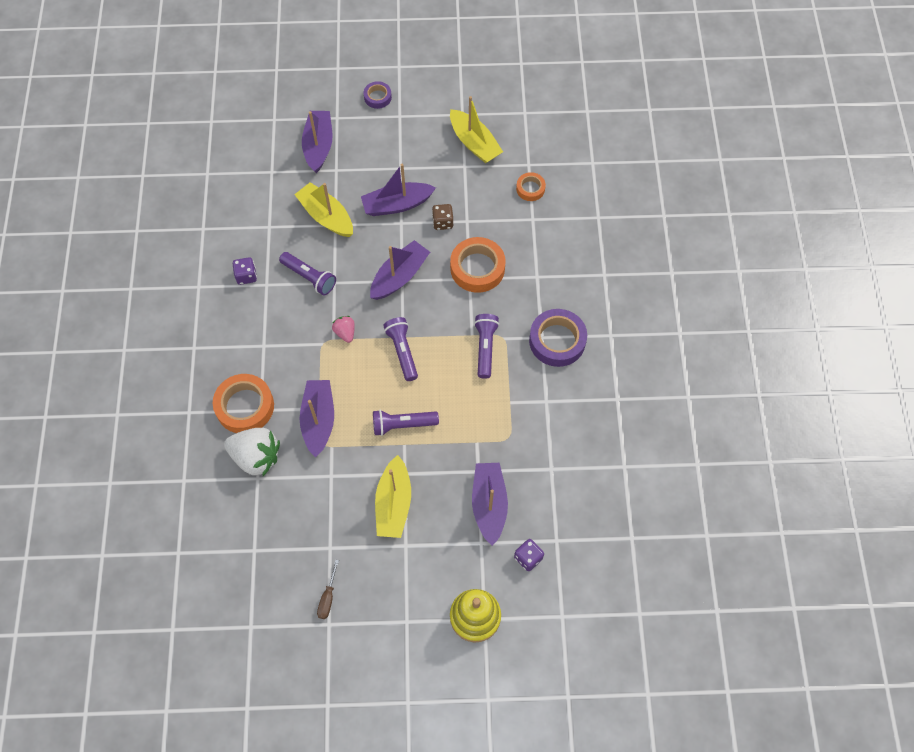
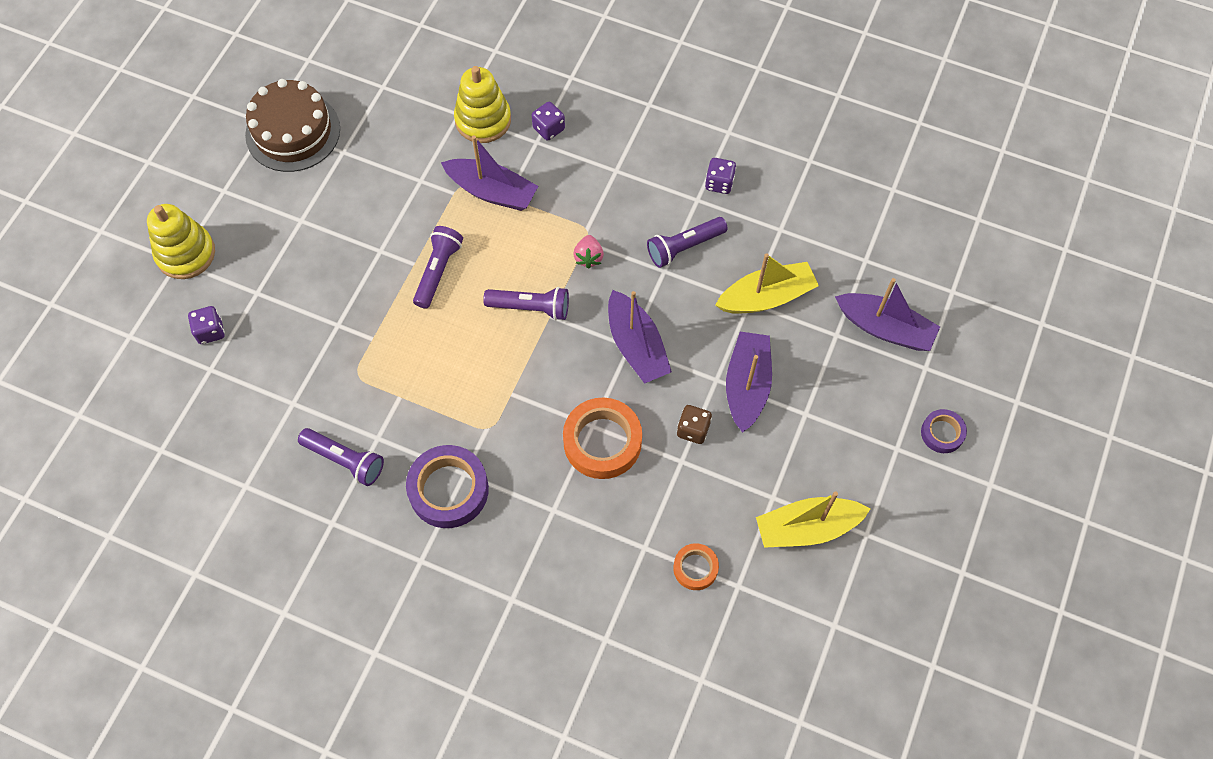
camera: 115 degrees right, 0 degrees up
(245, 406) = (549, 129): orange tape -> purple dice
(256, 457) = (483, 120): white strawberry -> yellow stacking toy
(328, 598) = (293, 132): brown screwdriver -> brown cake
(345, 332) = (588, 257): pink strawberry -> pink strawberry turned 90 degrees clockwise
(393, 503) = (353, 227): yellow boat -> none
(485, 348) = (485, 401): purple flashlight -> purple flashlight (345, 460)
(489, 504) = (292, 319): purple boat -> none

